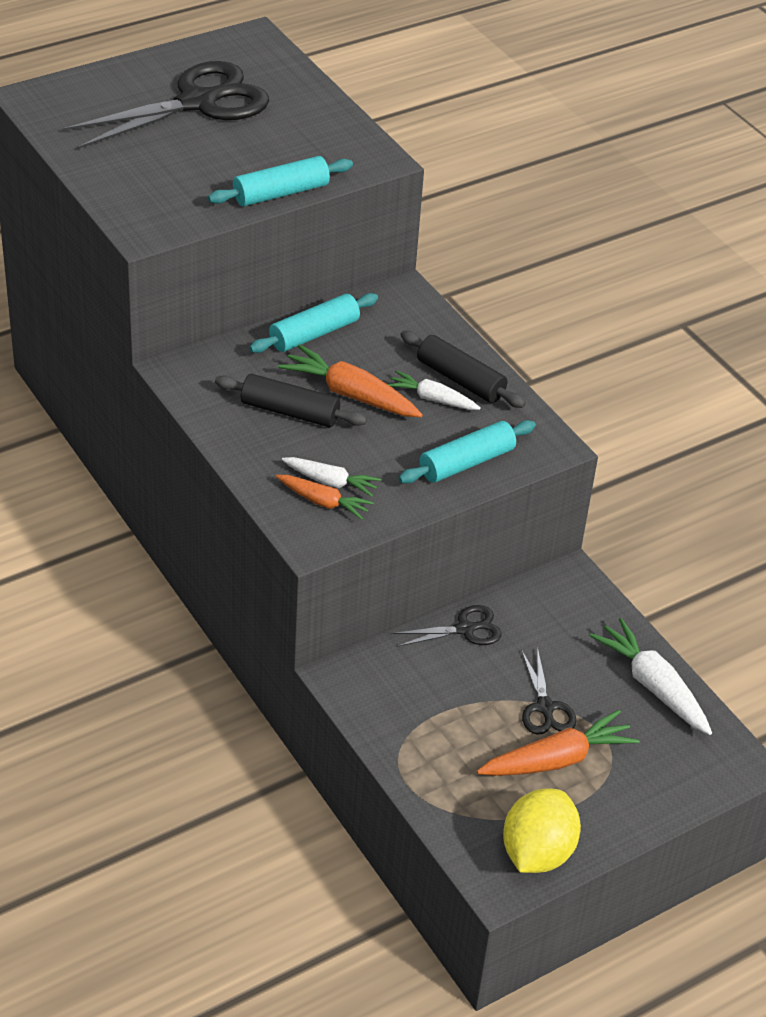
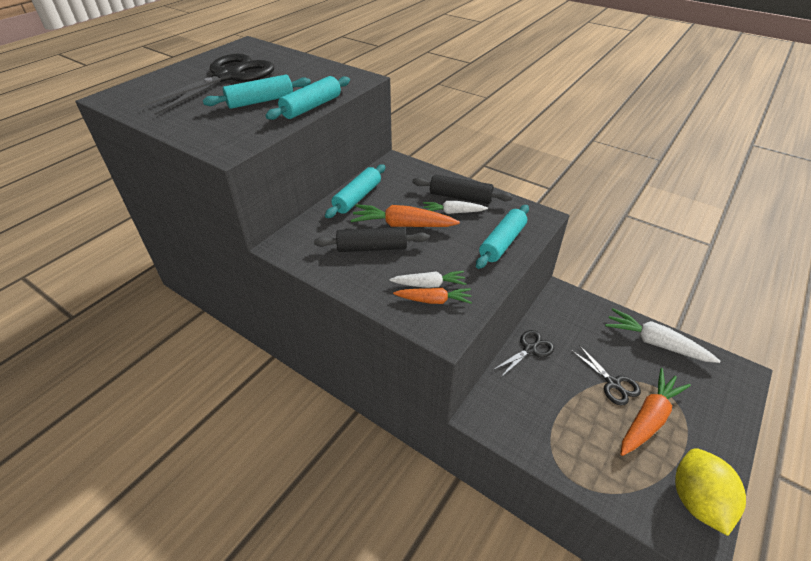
camera: 20 degrees left, 0 degrees up
(219, 163) = (260, 101): none -> turquoise rolling pin

